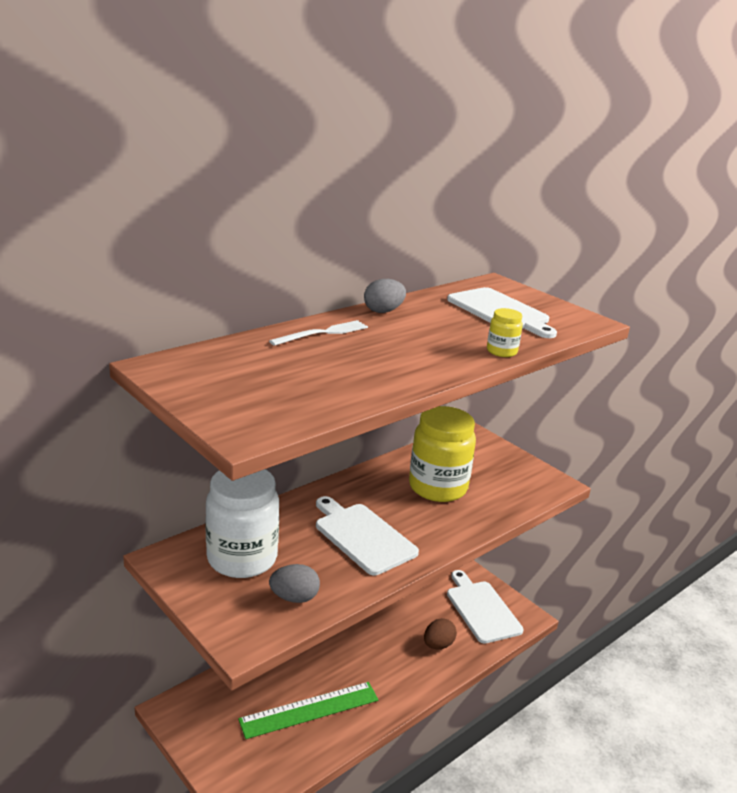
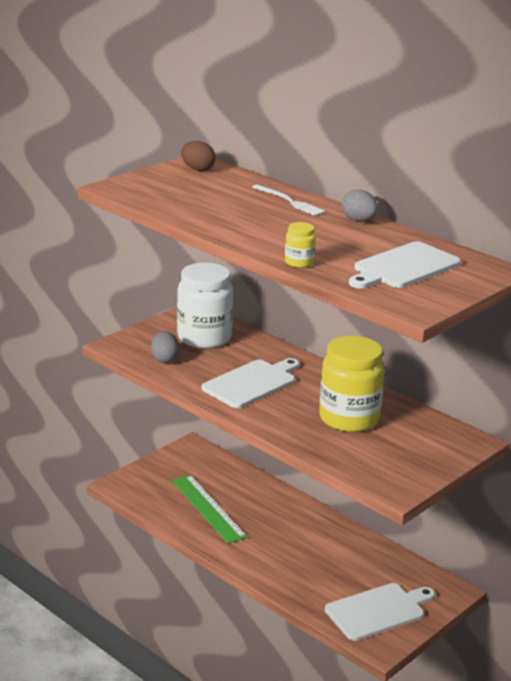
camera: 85 degrees right, 0 degrees up
(438, 645) = (310, 579): brown egg -> brown egg (197, 169)

